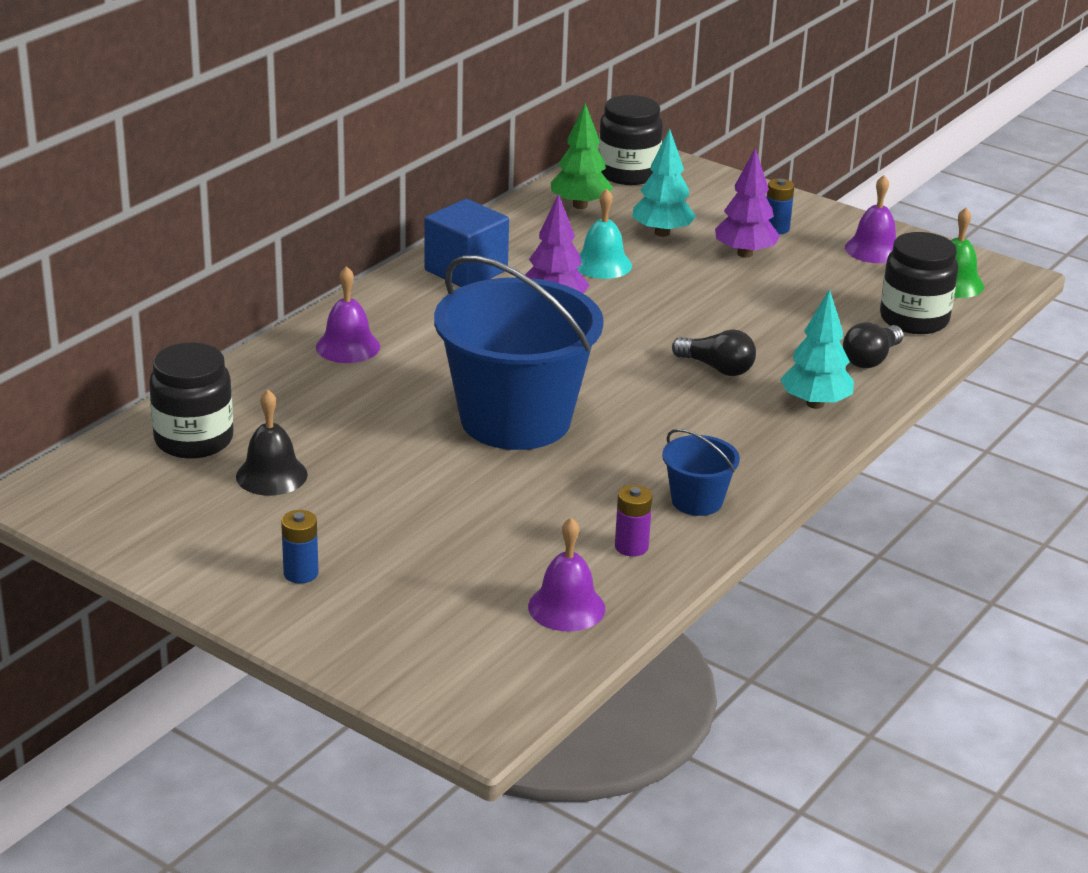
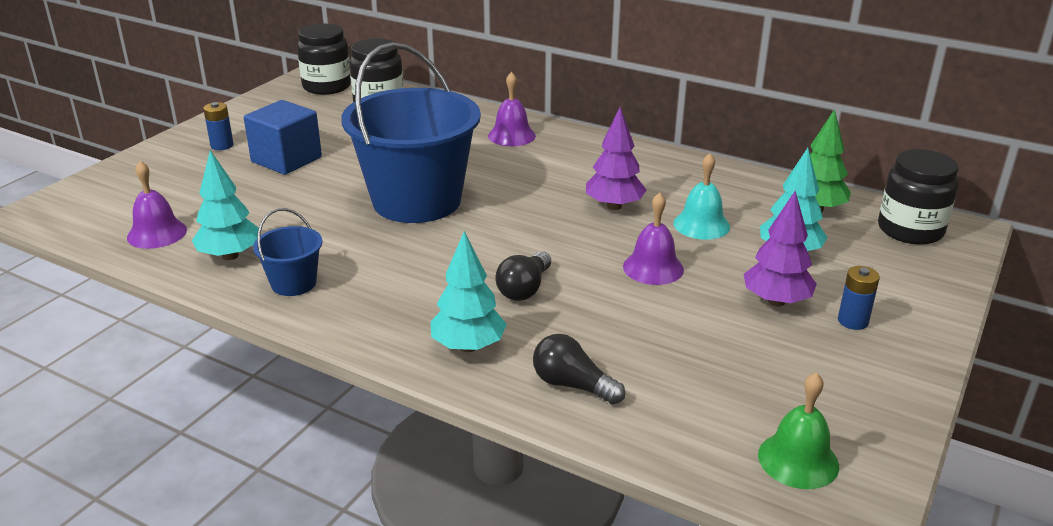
camera: 85 degrees right, 0 degrees up
(271, 475) = (337, 128): black bell -> none
(466, 271) = (653, 167): blue cube -> blue cube (286, 159)
(631, 547) = (230, 256): purple battery -> turquoise tree
(873, 249) = (850, 393): purple bell -> purple bell (653, 268)
(914, 319) = (681, 421): black jar -> black jar (327, 86)

